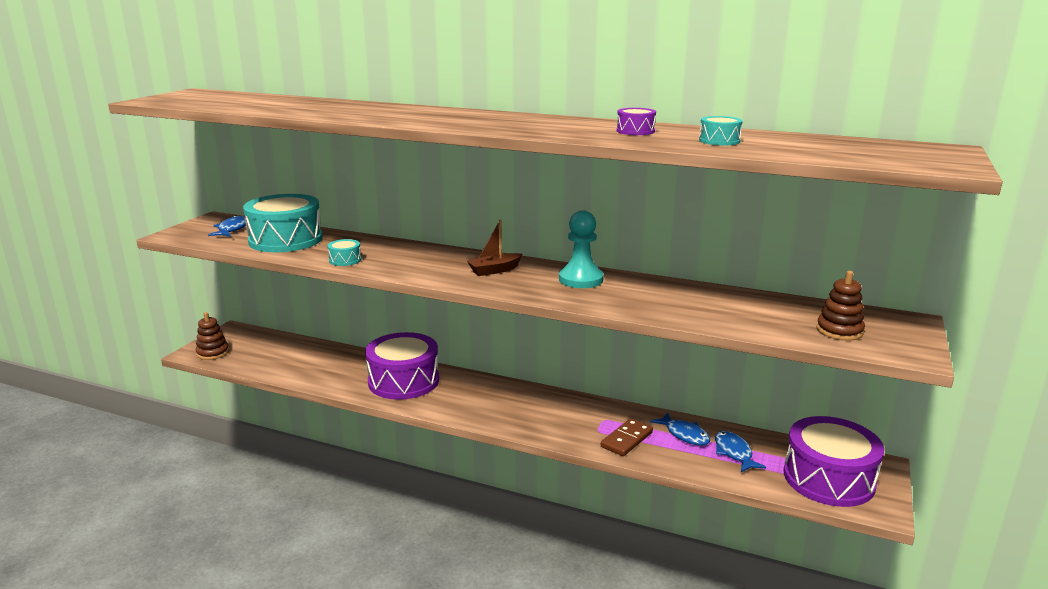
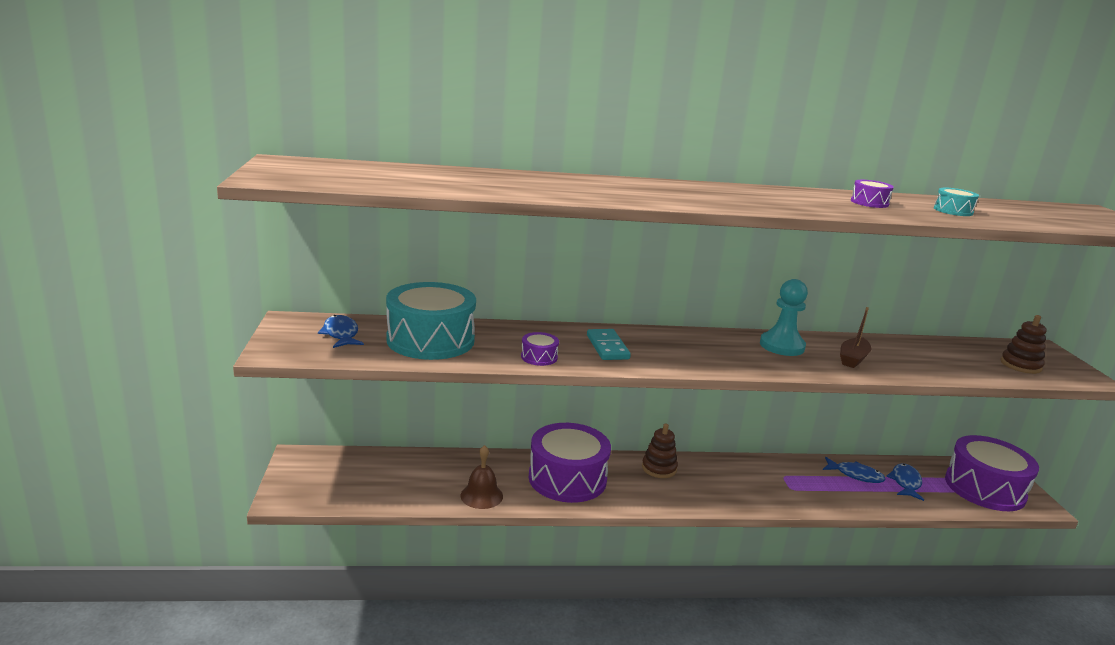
camera: 30 degrees left, 0 degrees up
(213, 353) = (309, 492): brown stacking toy -> brown stacking toy (659, 468)
(323, 379) = (481, 495): none -> brown bell
(345, 260) = (539, 357): turquoise drum -> purple drum
(413, 260) = (607, 347): none -> turquoise domino
(494, 270) = (698, 347): brown boat -> brown boat (853, 359)
(626, 439) = (822, 491): brown domino -> none
(734, 453) = (905, 483): blue fish -> blue fish turned 60 degrees clockwise

